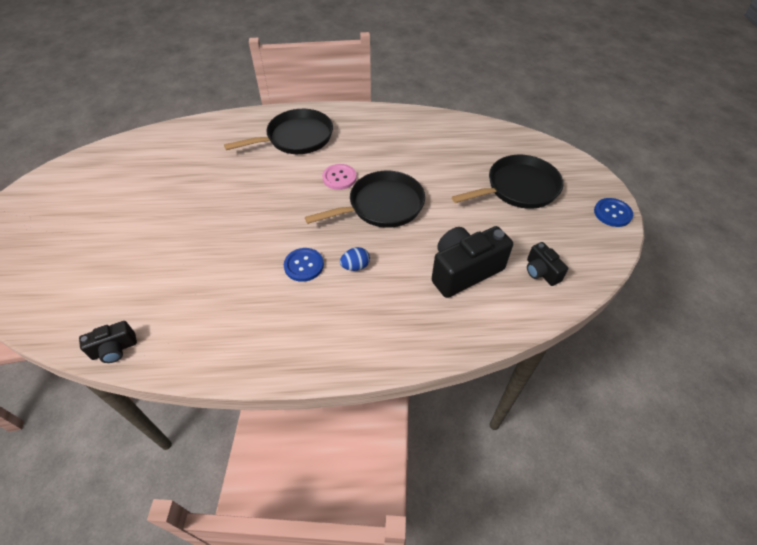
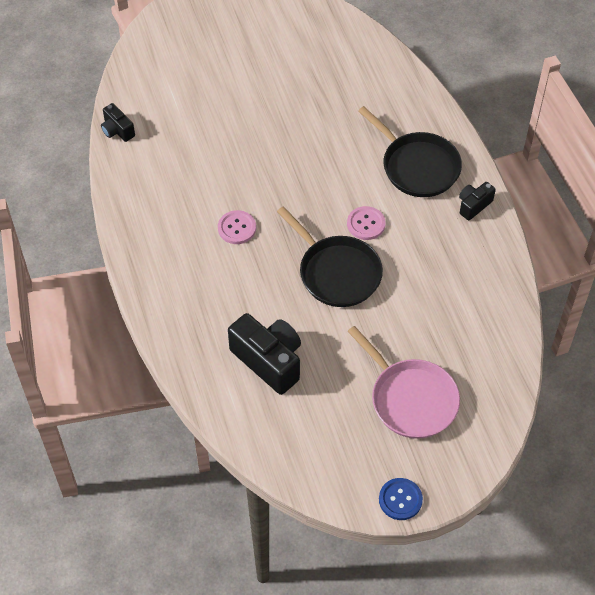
camera: 75 degrees right, 5 degrees up
(304, 265) = (237, 228): blue button -> pink button
(355, 266) = (248, 269): blue egg -> none
(519, 188) = (411, 399): black pan -> pink pan
(541, 272) = (288, 430): black camera -> black camera (473, 205)

